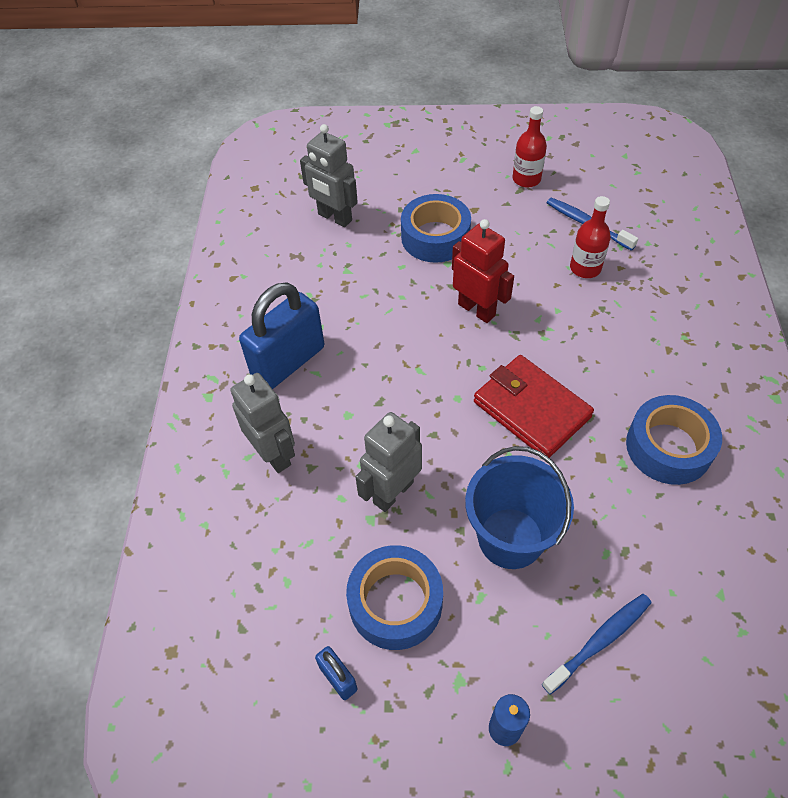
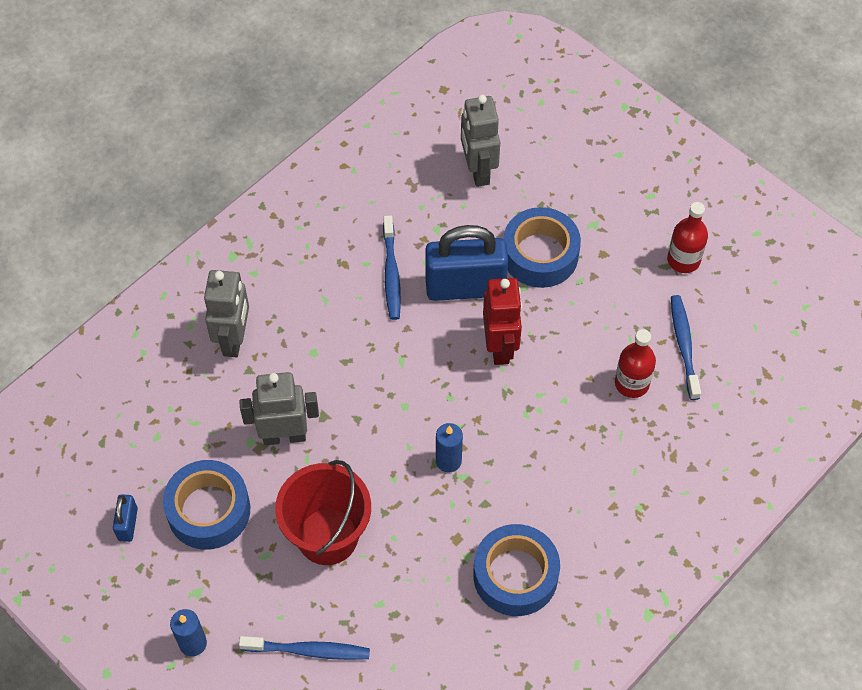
camera: 40 degrees right, 5 degrees up
(288, 362) = (314, 274): blue padlock -> blue padlock (465, 287)
(346, 320) = (391, 273): none -> blue toothbrush
(510, 538) = (327, 536): blue bucket -> red bucket
(531, 409) = (448, 461): red wallet -> blue candle

